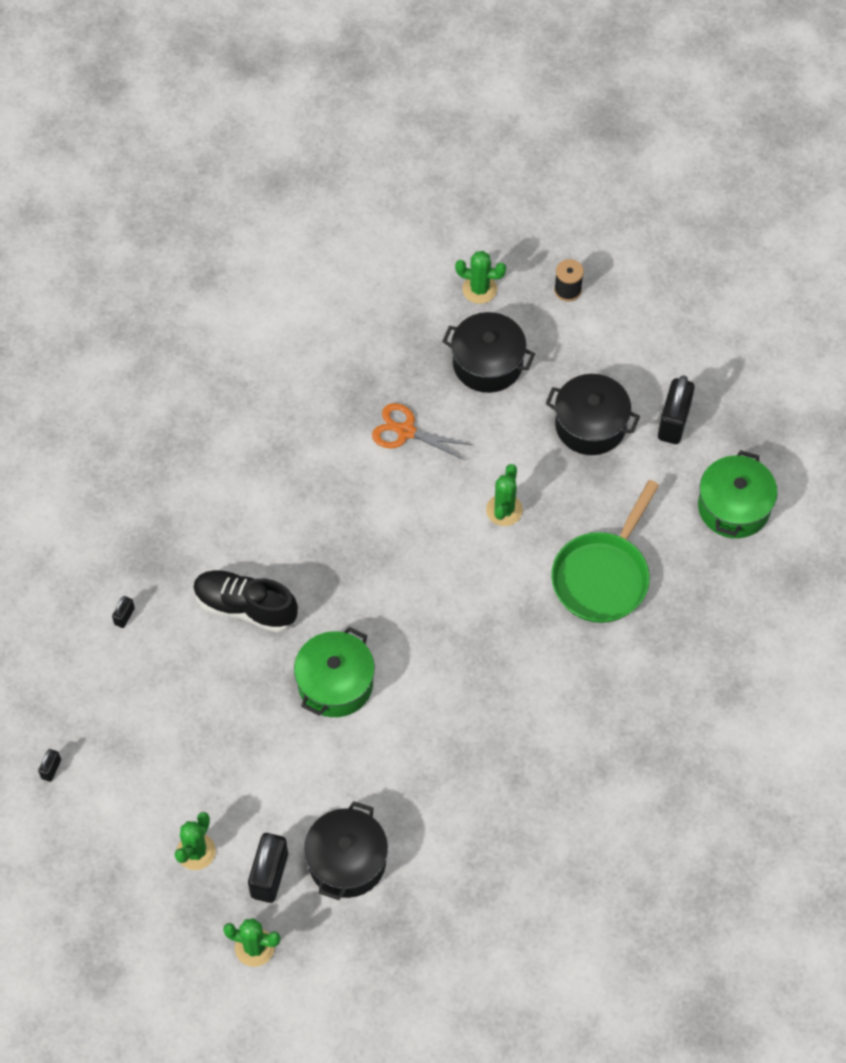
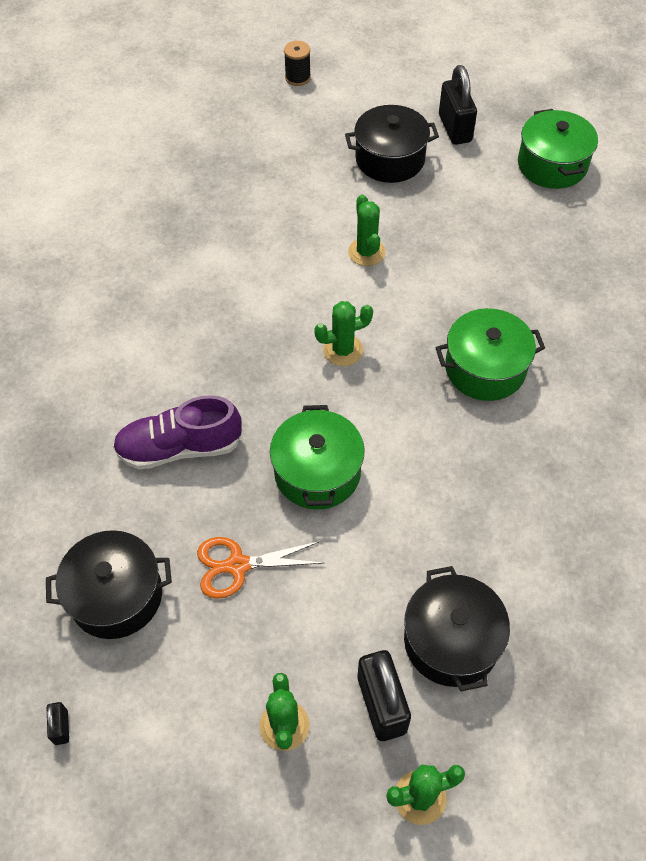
camera: 30 degrees left, 5 degrees down
(124, 616) = (55, 520): black padlock -> none
(245, 607) = (179, 448): black shoe -> purple shoe
(405, 431) = (234, 232): orange scissors -> orange scissors (237, 565)
(479, 289) = (224, 106): green cactus -> green cactus (343, 350)
(487, 363) = (269, 153): black pot -> black pot (116, 595)
(526, 669) = (485, 368): none -> green pot
(603, 576) = (491, 262): green pan -> none

